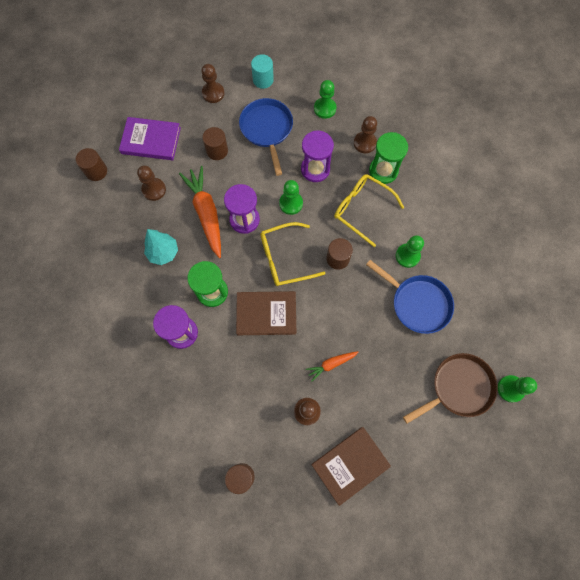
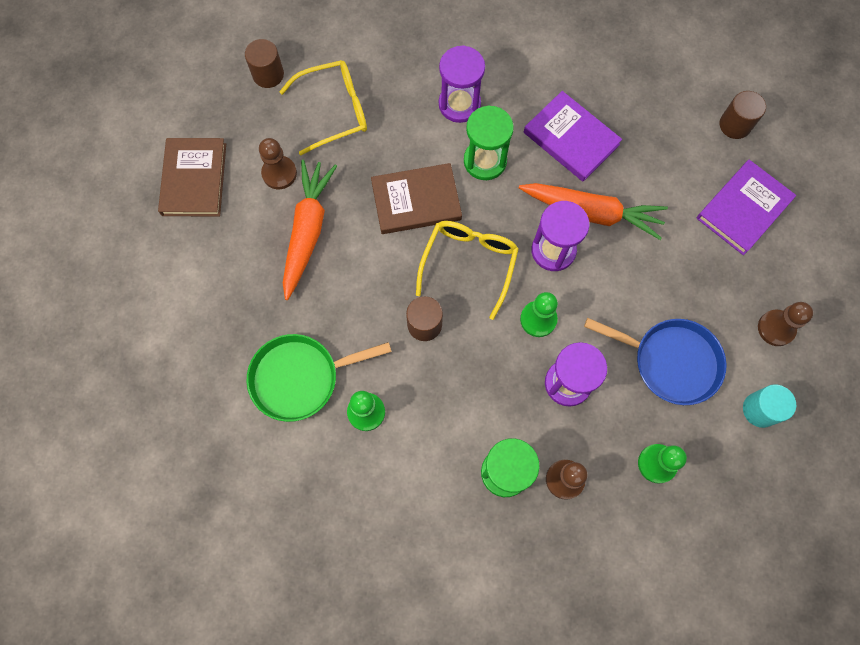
camera: 125 degrees right, 0 degrees up
(154, 190) = (665, 173): brown pawn -> none
(163, 253) = (571, 138): turquoise tree -> purple book
(217, 151) = (677, 278): brown cylinder -> none
(266, 314) = (416, 201): brown book -> brown book turned 45 degrees clockwise
(331, 364) = (307, 231): orange carrot -> orange carrot, size x1.97
(362, 209) = (468, 402): yellow glasses -> yellow glasses (334, 111)
(417, 303) = (300, 378): blue pan -> green pan
(458, 388) = (173, 348): brown pan -> none
(510, 389) = (124, 406): green pawn -> none

